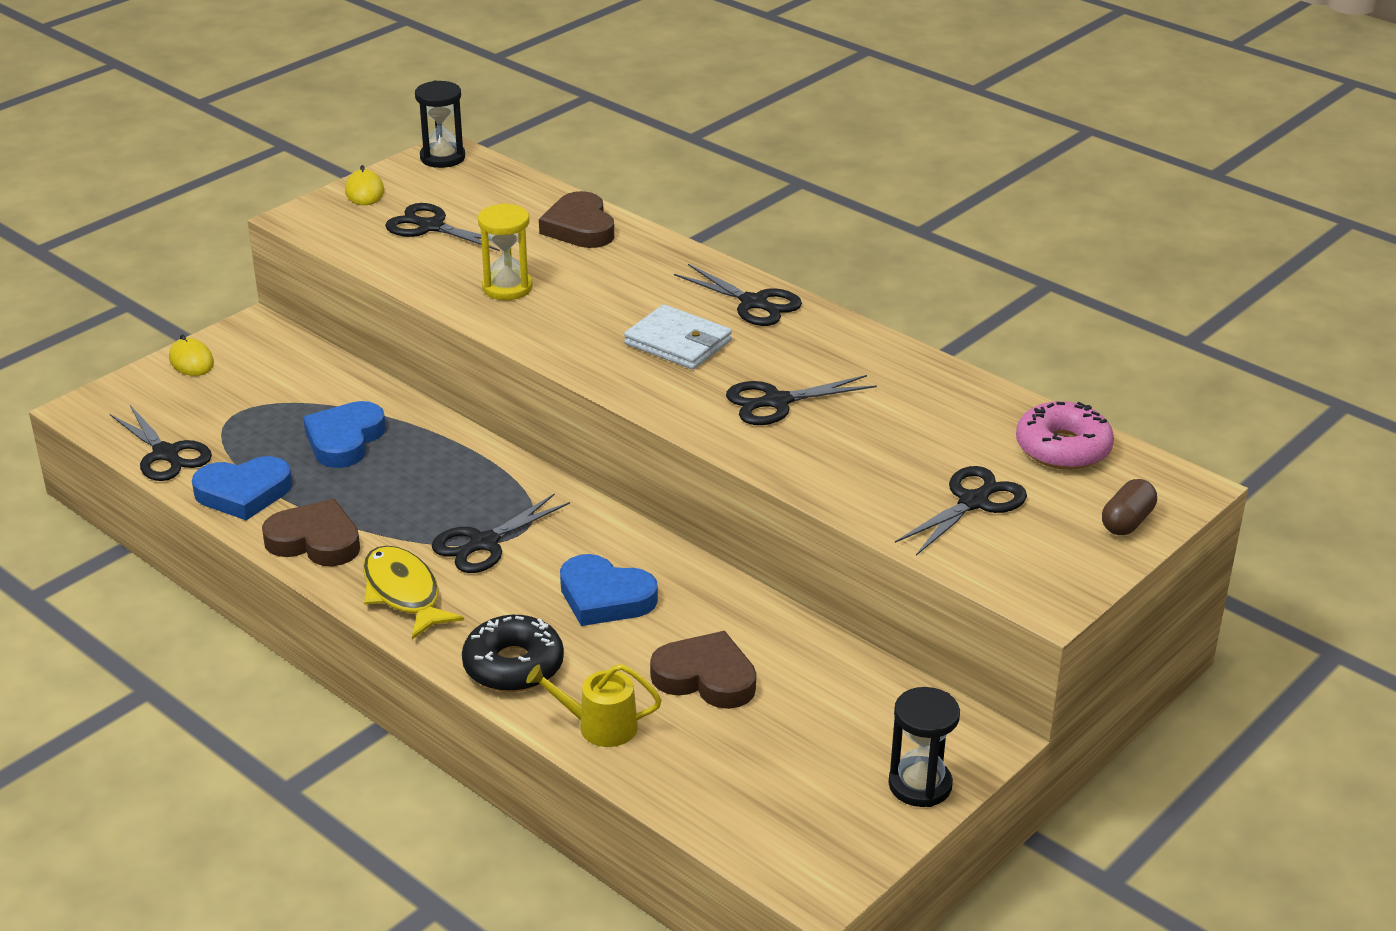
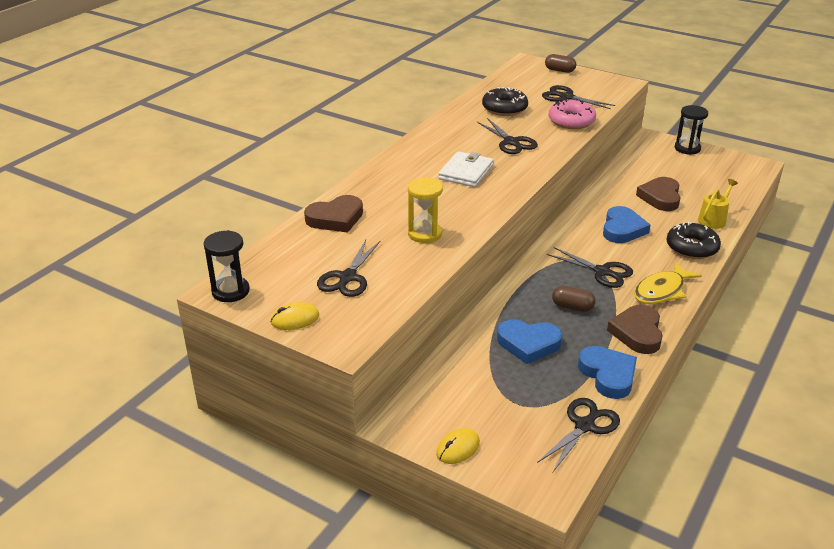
camera: 100 degrees left, 0 degrees up
(407, 494) = (572, 307): none -> brown capsule
(599, 726) = (713, 219): yellow watering can -> yellow watering can turned 135 degrees counterclockwise
(754, 303) = (414, 155): black scissors -> none
(926, 417) = (504, 108): none -> black donut
(1063, 448) = (513, 82): pink donut -> pink donut (571, 121)

